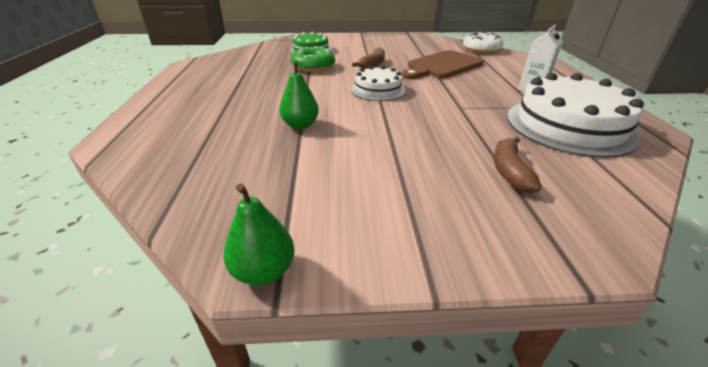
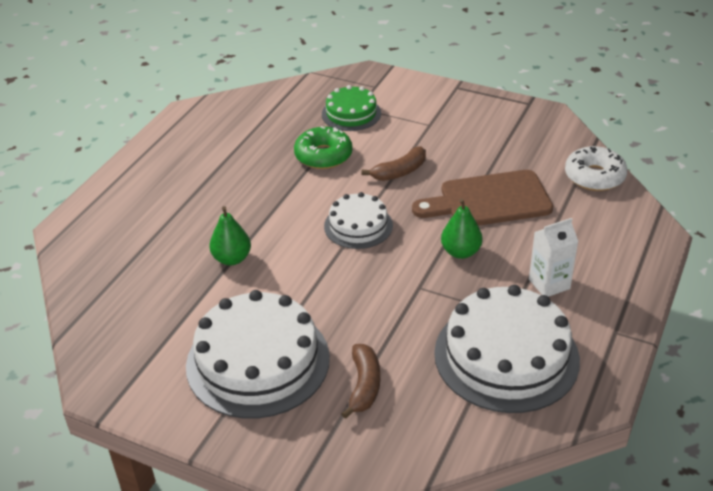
camera: 30 degrees right, 5 degrees up
(263, 271) = (107, 396): green pear -> green pear (460, 252)
(401, 183) = (258, 361): none -> white cake
(509, 171) = (364, 386): brown banana -> brown banana turned 150 degrees clockwise

